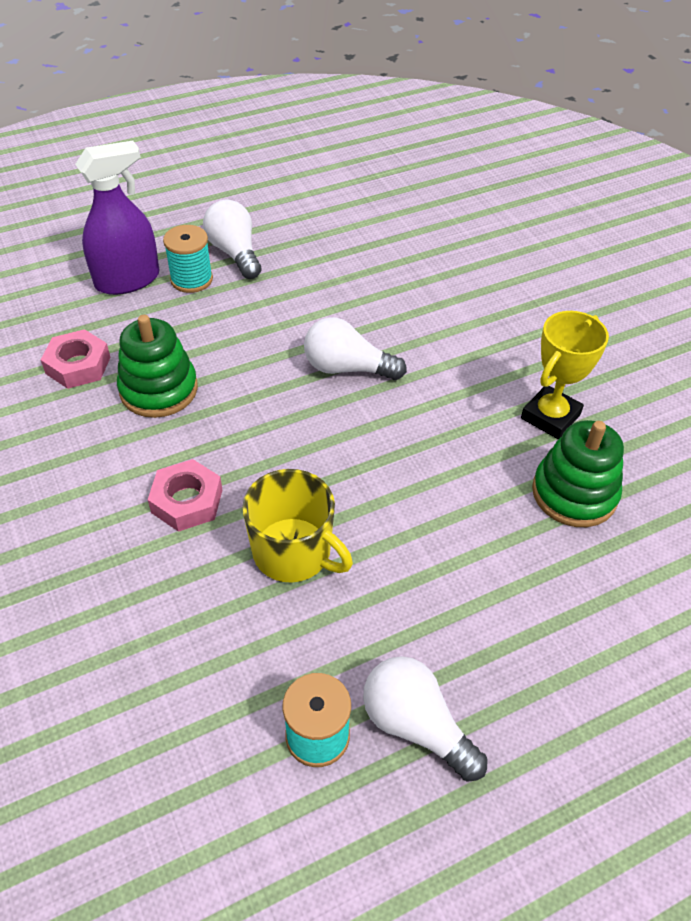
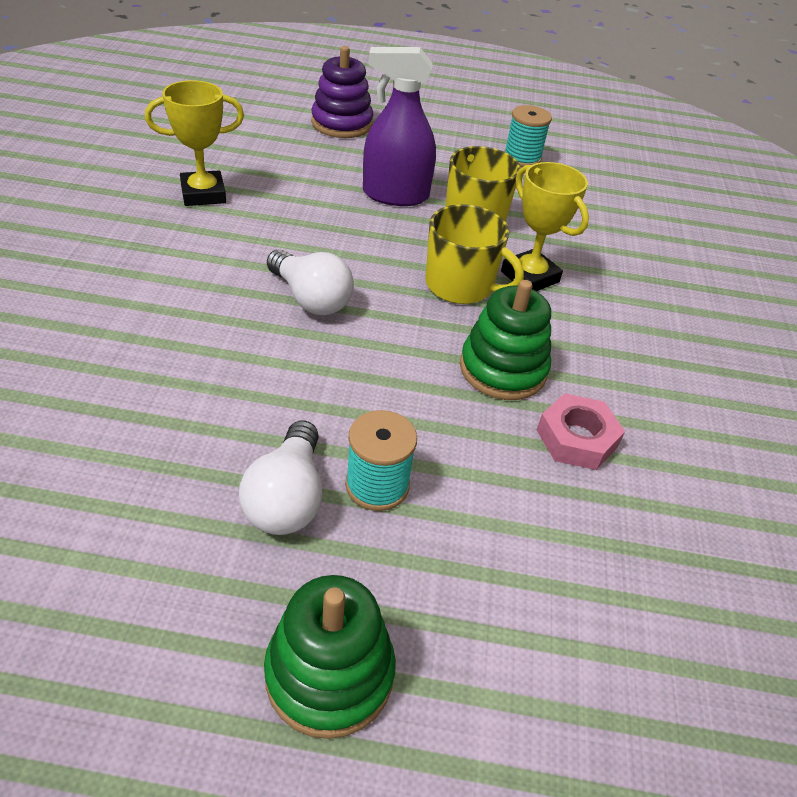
camera: 150 degrees left, 5 degrees down
(127, 280) = (460, 533): purple spray bottle -> purple spray bottle (395, 195)
(187, 501) = (530, 277): pink nut -> yellow trophy
(243, 451) = (461, 285): none -> yellow mug
(416, 725) = (468, 140): white light bulb -> none
(574, 493) = (257, 160): green stacking toy -> green stacking toy (329, 674)
(585, 632) = (342, 124): none -> purple stacking toy

